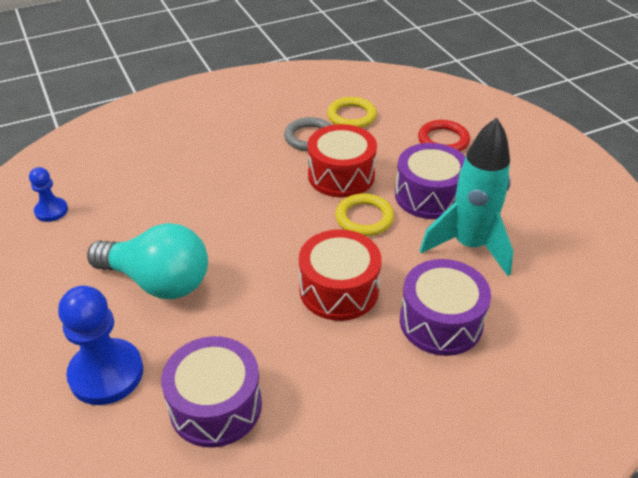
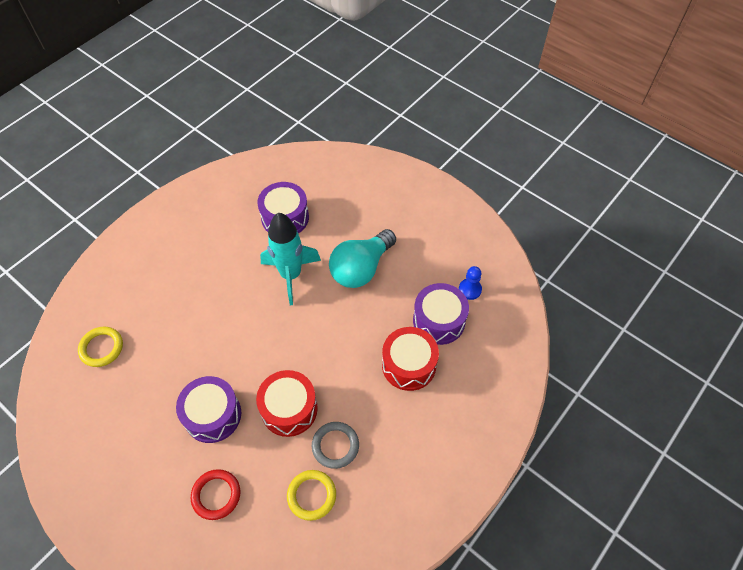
camera: 155 degrees right, 15 degrees up
(106, 373) = (348, 211): blue pawn -> none
(158, 281) = (361, 268): turquoise light bulb -> turquoise light bulb turned 45 degrees counterclockwise
(339, 289) = (250, 305): red drum -> red drum (409, 365)
(364, 218) = (255, 371): yellow ring -> yellow ring (101, 348)
(441, 322) = (181, 307): purple drum -> purple drum (439, 321)
(469, 246) = (173, 375): turquoise rocket -> turquoise rocket (291, 275)

